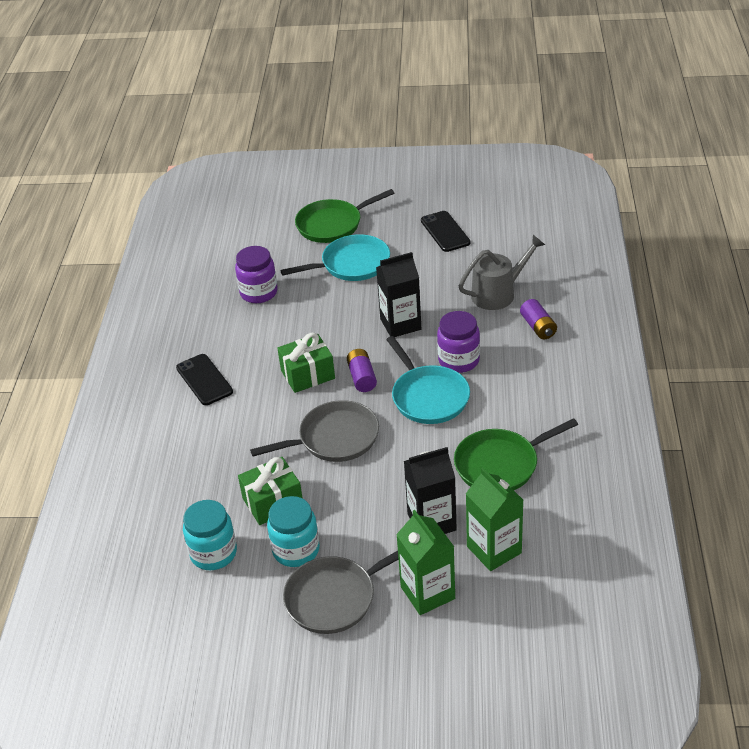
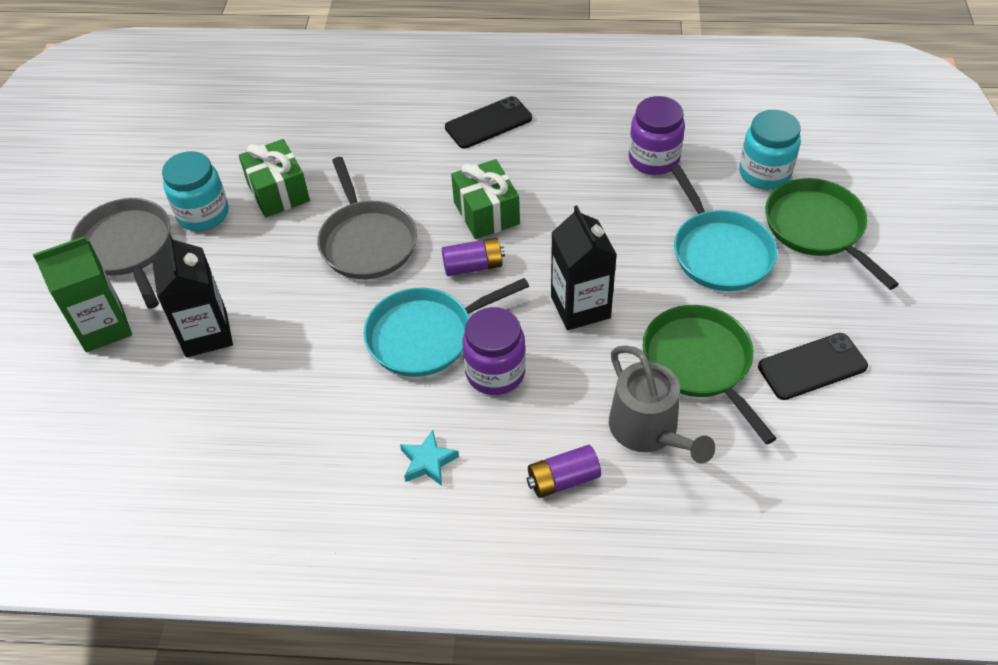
camera: 90 degrees right, 10 degrees up
(213, 553) = (220, 151): turquoise jar -> turquoise jar (764, 173)
(494, 549) = (144, 394): green carton -> none
(500, 465) = (282, 410): green pan -> green pan (699, 363)
(533, 386) = (428, 462): none -> turquoise star

